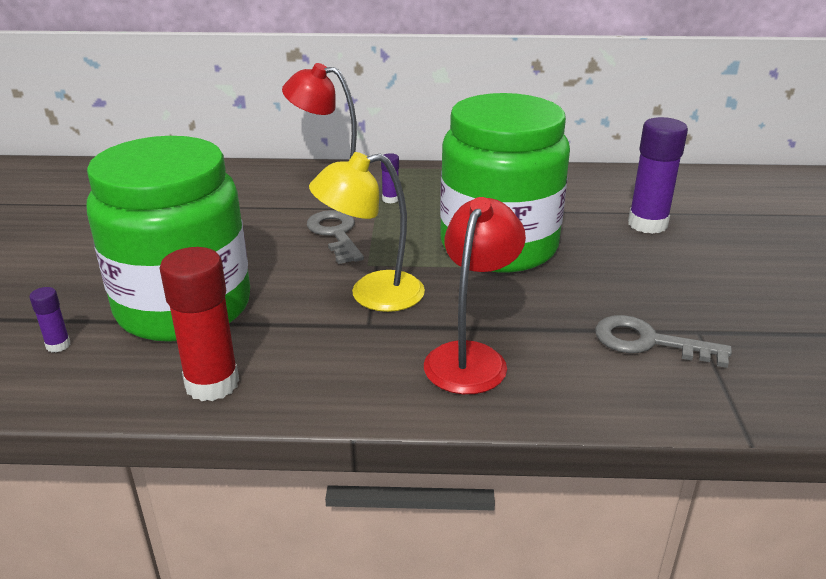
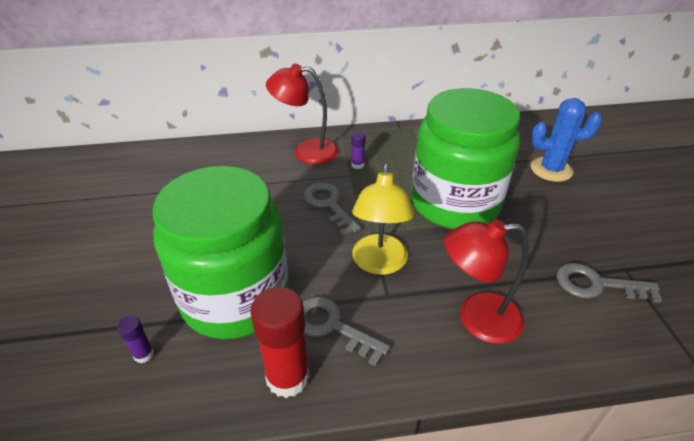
camera: 10 degrees left, 10 degrees up
(286, 345) = (332, 327): none -> grey key
(372, 294) = (379, 264): yellow lamp -> yellow lamp turned 60 degrees counterclockwise
(471, 357) = (477, 318): red lamp -> red lamp turned 105 degrees counterclockwise
(647, 224) = (551, 169): purple glue stick -> blue cactus

